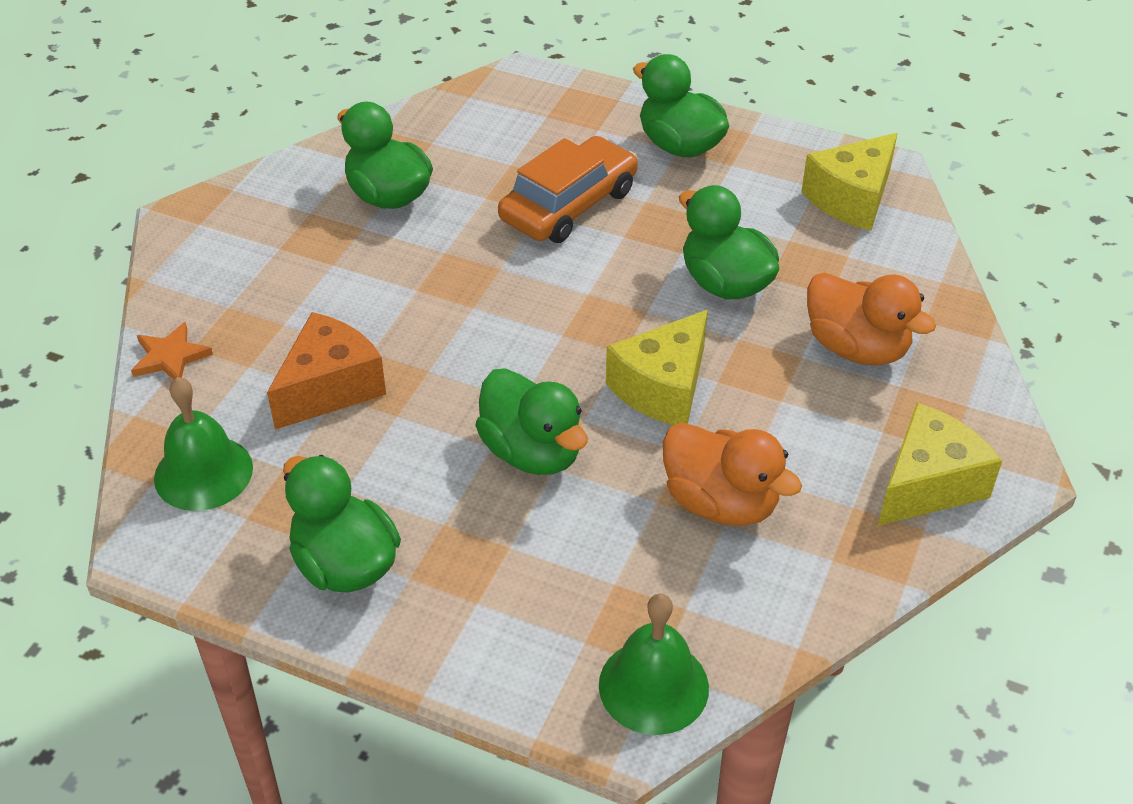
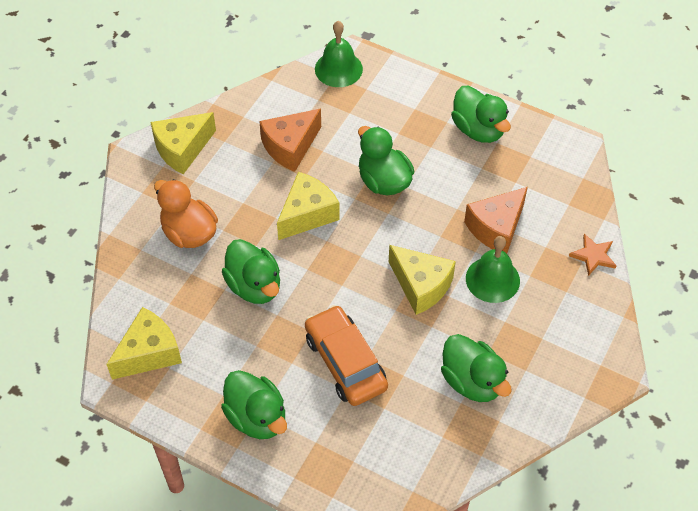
camera: 175 degrees left, 10 degrees up
(203, 472) = (557, 181): green bell -> green bell (492, 279)
(461, 299) = (421, 286): none -> yellow cheese
(569, 205) = (345, 362): orange car -> orange car turned 105 degrees clockwise
(720, 503) = (290, 147): orange duck -> orange cheese

